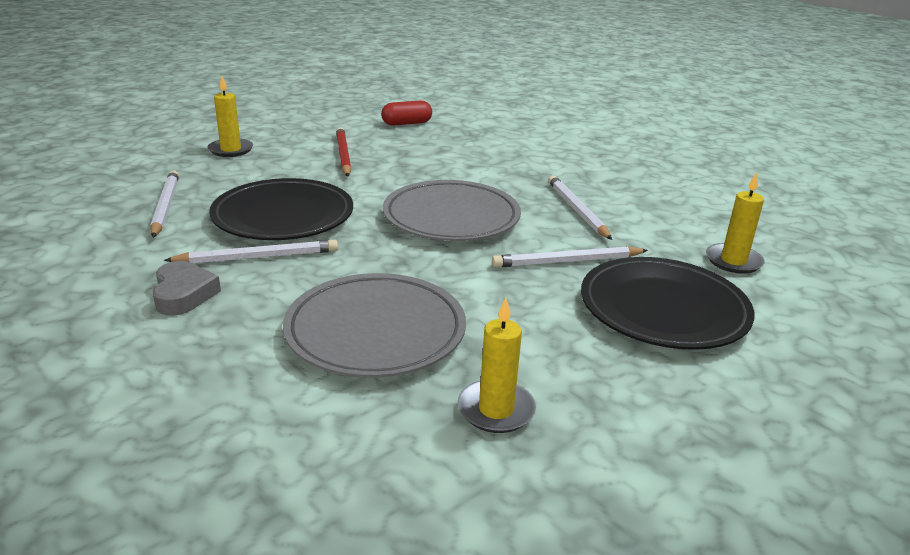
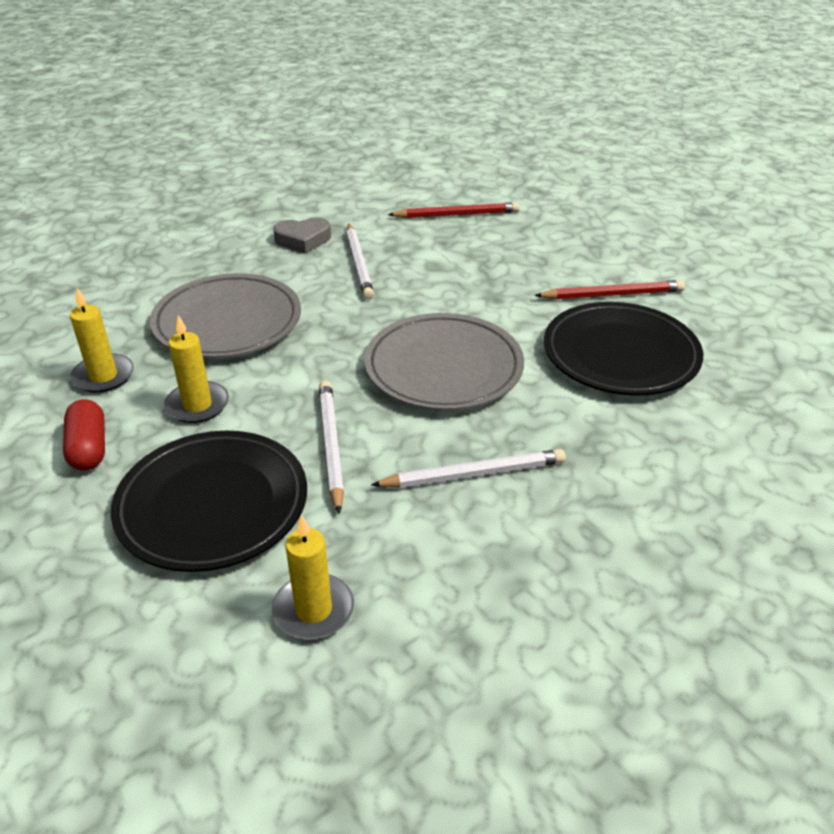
camera: 95 degrees right, 10 degrees up
(165, 206) = (456, 215): white pencil -> red pencil
(231, 150) = (602, 229): yellow candle -> yellow candle (197, 405)
(283, 216) = (440, 269): black plate -> black plate (620, 355)
(406, 123) = (756, 340): red capsule -> red capsule (89, 448)

